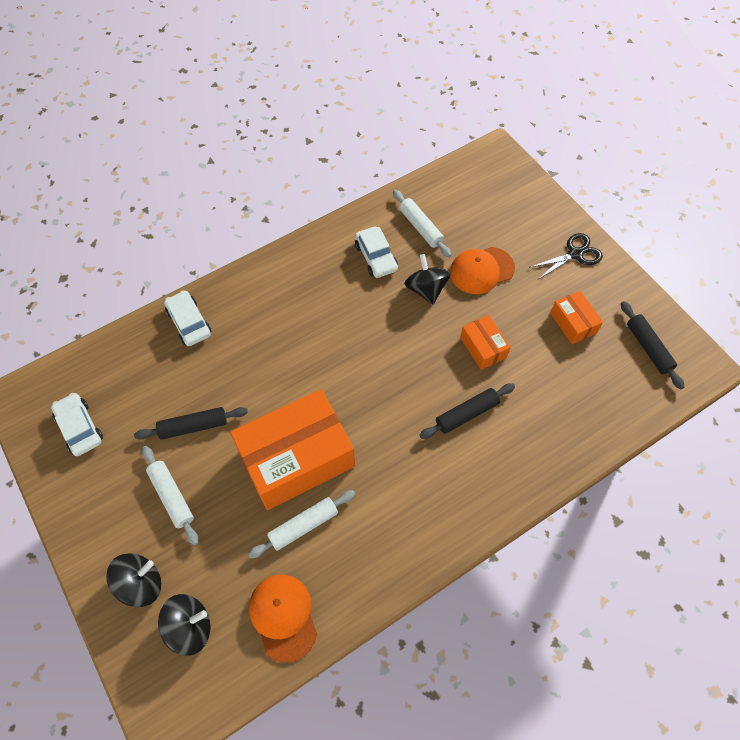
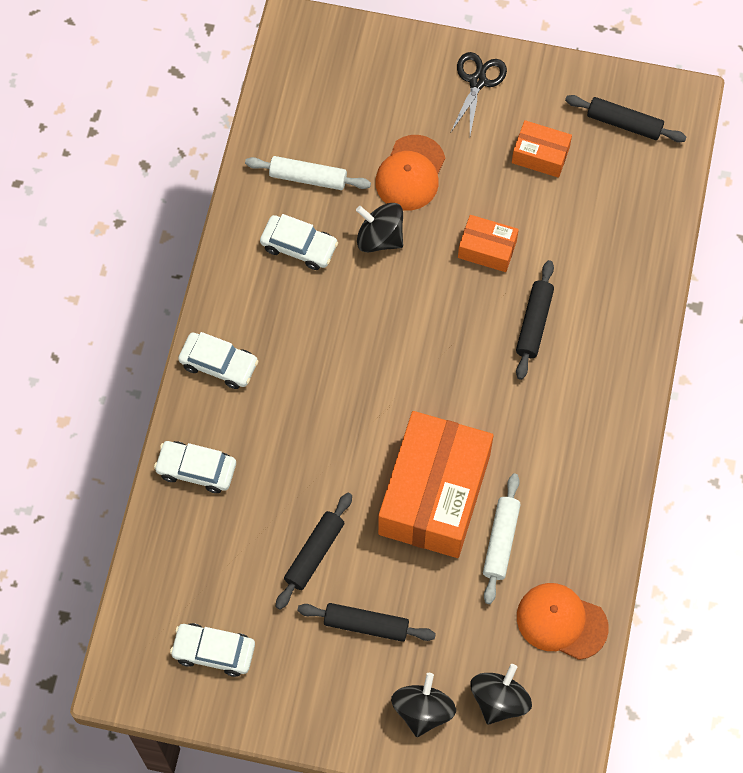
camera: 45 degrees left, 5 degrees up
(172, 496) = (366, 625): white rolling pin -> black rolling pin
(264, 280) = (219, 364): none -> white car

